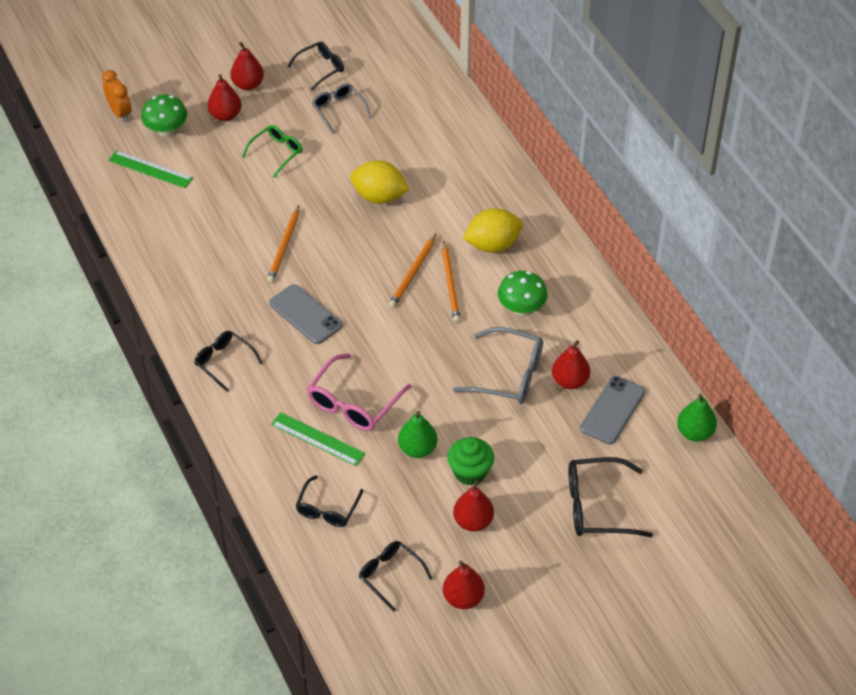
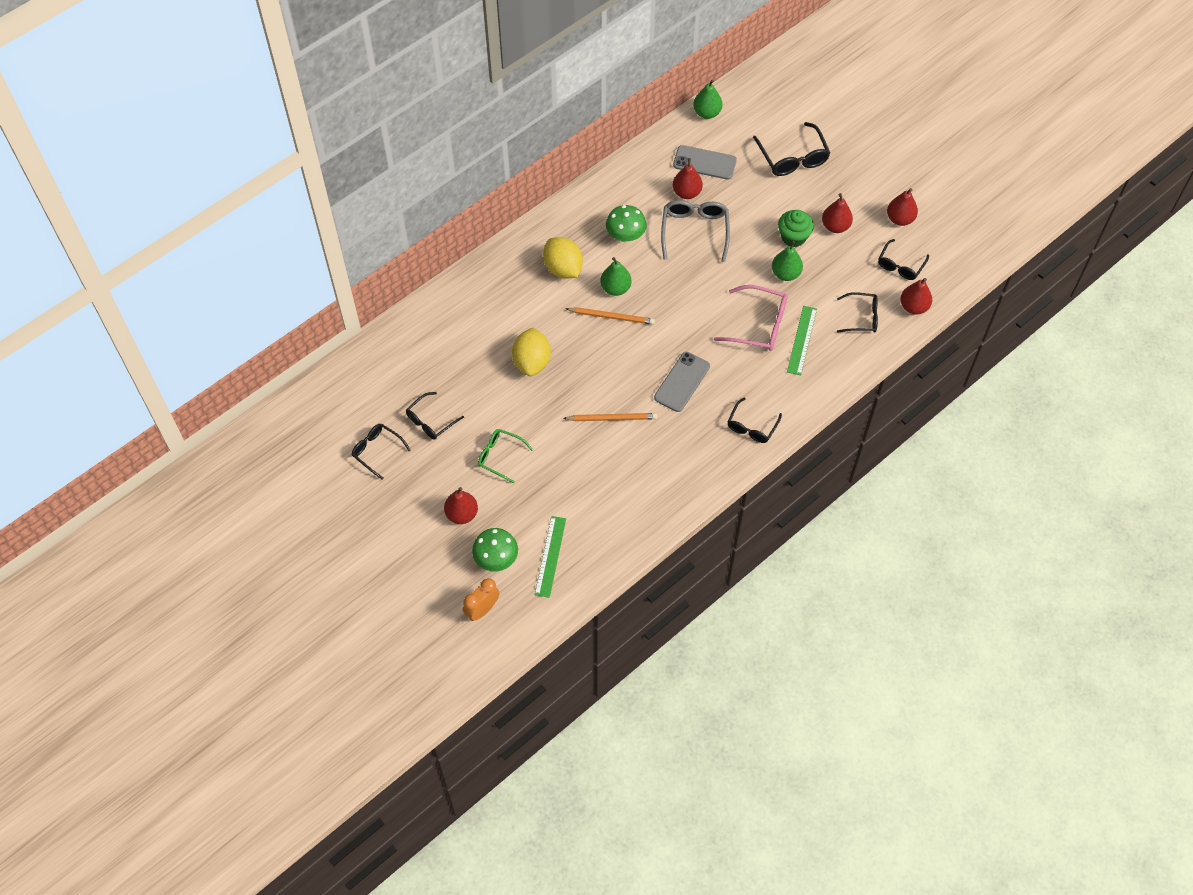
camera: 105 degrees left, 10 degrees up
(248, 84) = (414, 507): red pear -> red pear (913, 307)
(338, 110) = (430, 421): grey glasses -> black glasses
(450, 284) = (615, 288): orange pencil -> green pear

